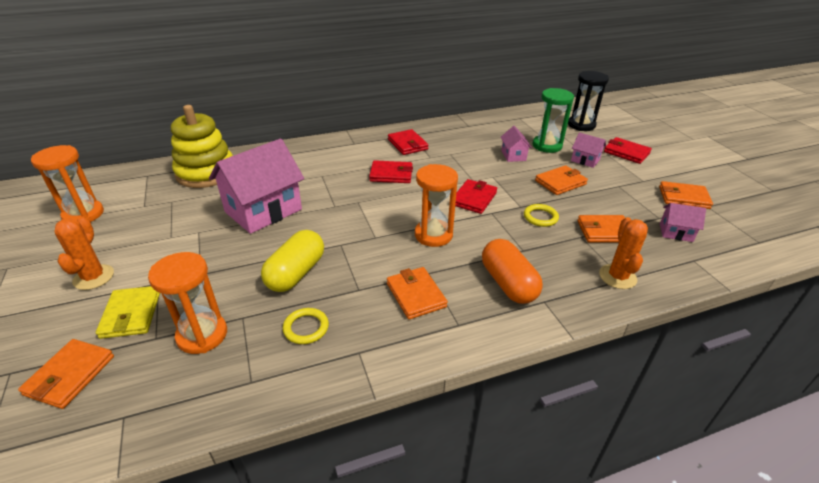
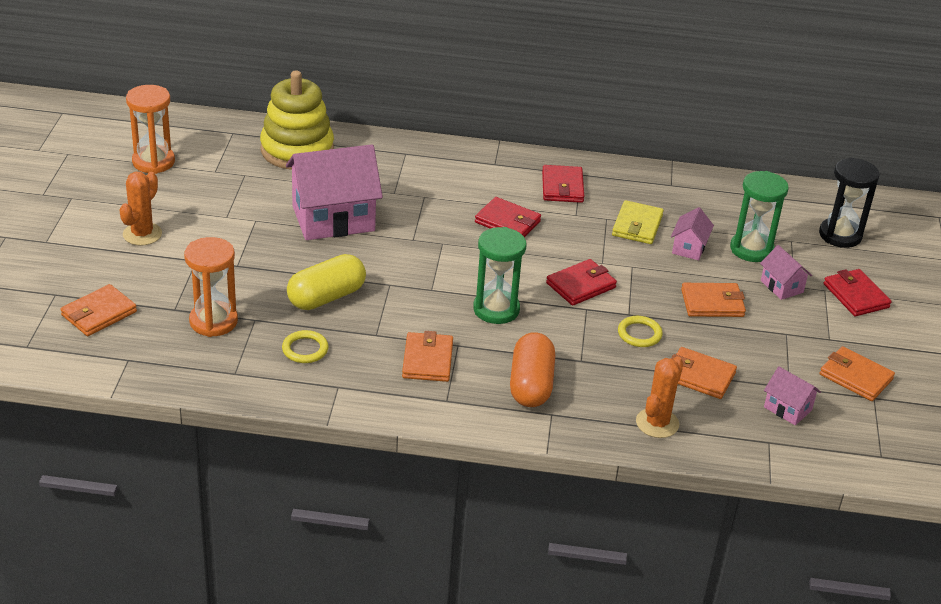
camera: 25 degrees right, 0 degrees up
(131, 314) = (162, 281): yellow wallet -> yellow wallet (637, 225)
(433, 235) = (496, 309): orange hourglass -> green hourglass

